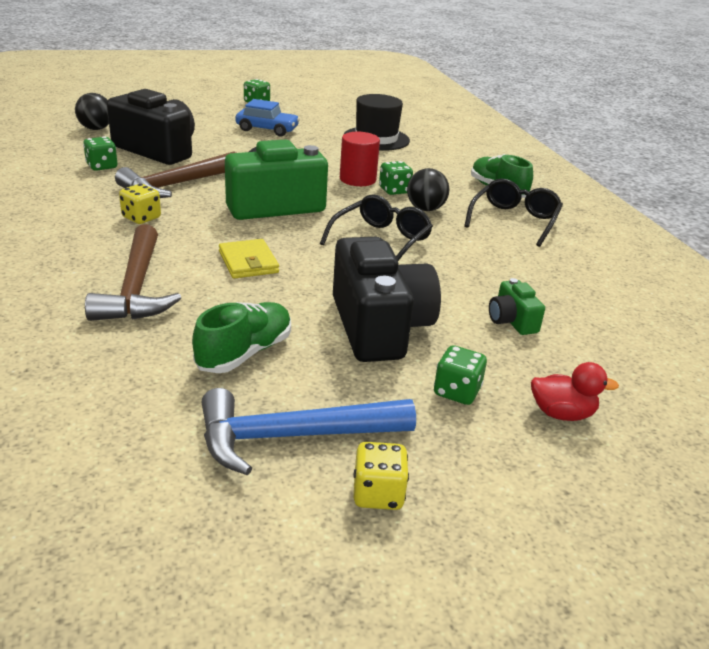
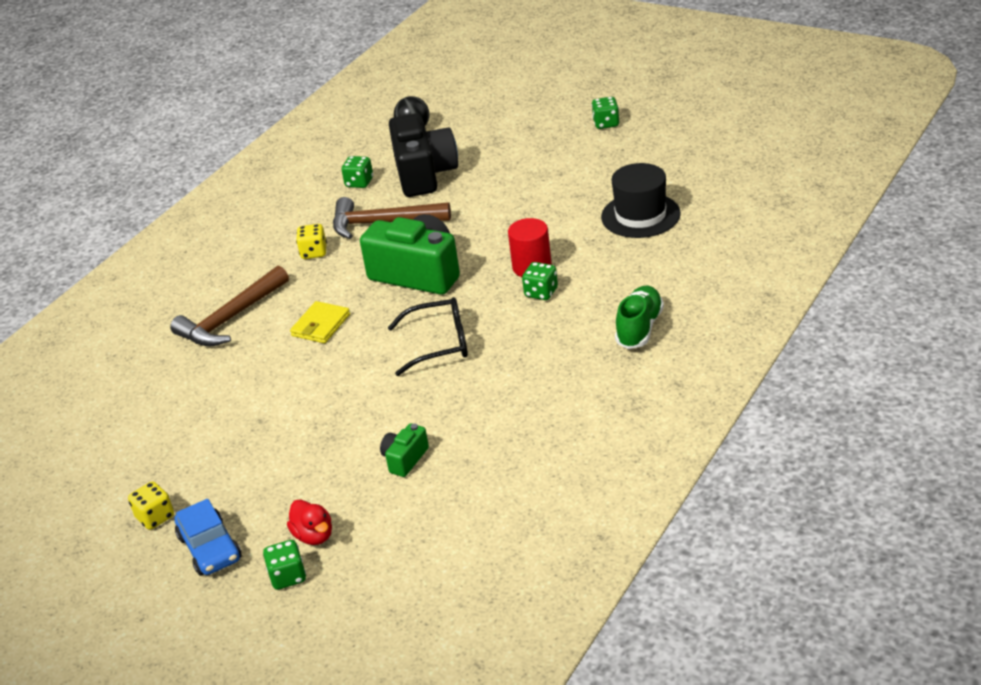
camera: 55 degrees right, 5 degrees up
(245, 353) = (219, 398): green shoe -> none
(267, 129) = (555, 170): blue car -> blue car (210, 548)
(292, 437) = (166, 464): blue hammer -> none
(379, 327) = (316, 419): black camera -> none
(425, 209) = (531, 325): black ball -> none
(457, 392) = (283, 487): green dice -> green dice (288, 576)
(514, 220) = (586, 370): black glasses -> none

